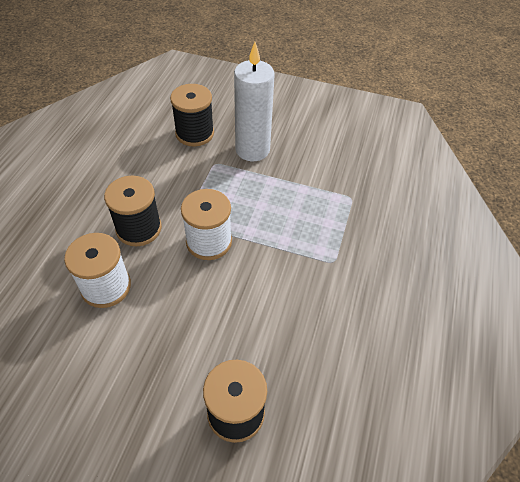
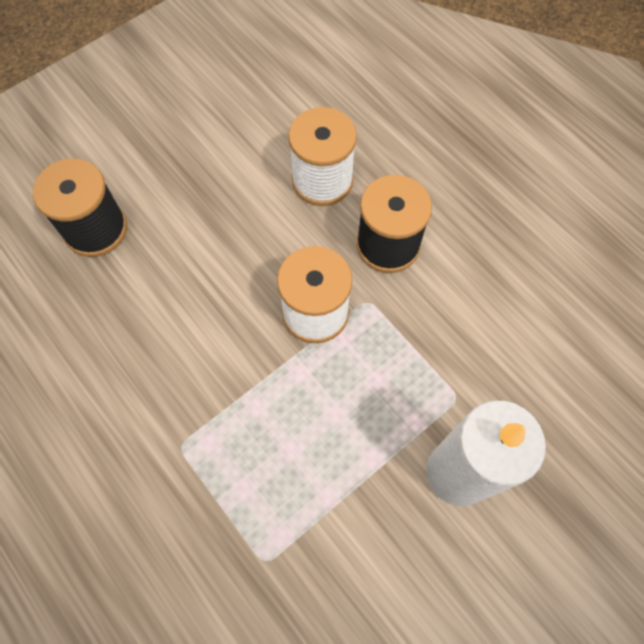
camera: 125 degrees right, 15 degrees up
(194, 133) = (543, 404): black spool -> none

